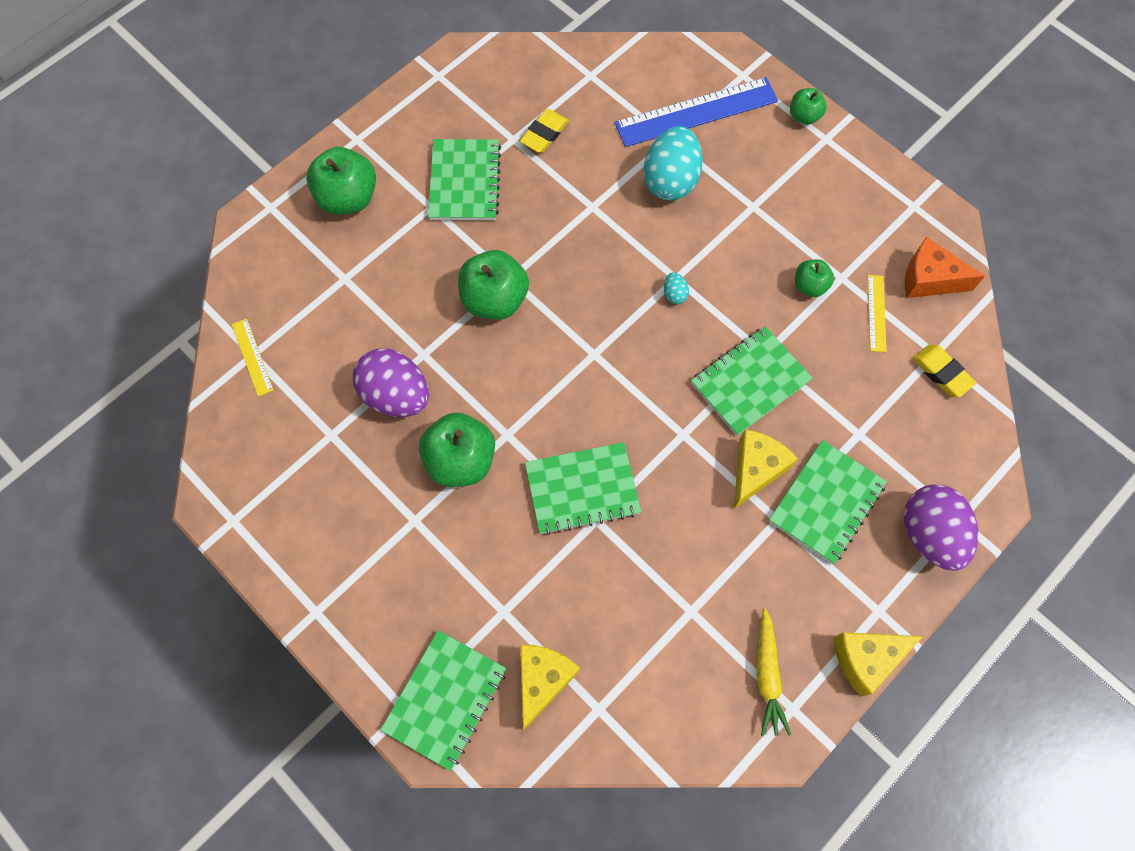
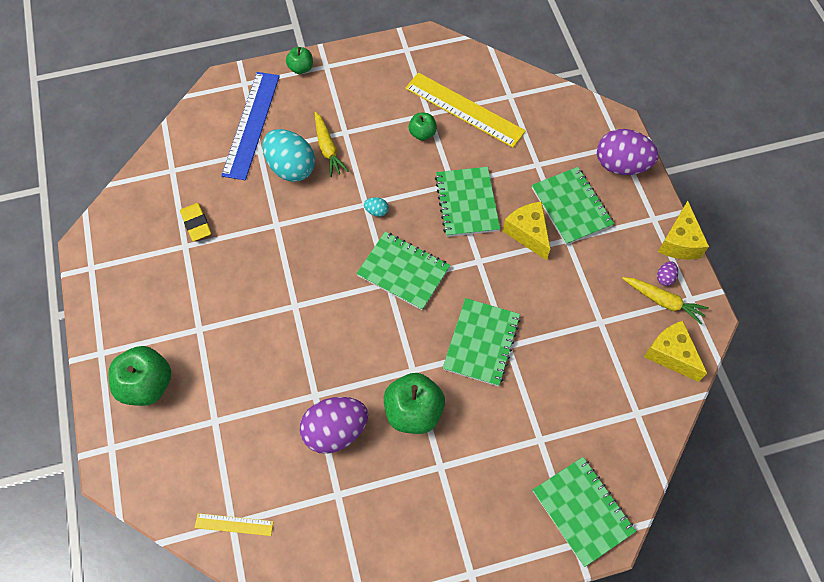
camera: 60 degrees left, 5 degrees down
(464, 182) = (195, 296): green notebook -> green notebook (403, 272)
(494, 299) = (304, 324): green apple -> none
(542, 680) = (600, 438): yellow cheese -> yellow cheese (671, 354)
(719, 201) = (328, 148): none -> yellow carrot
(802, 663) = (665, 278): none -> purple egg
(876, 313) = (464, 109): yellow ruler -> yellow ruler, size x2.11
(929, 279) = (460, 70): orange cheese -> none
(941, 372) = (524, 100): yellow eraser -> none

